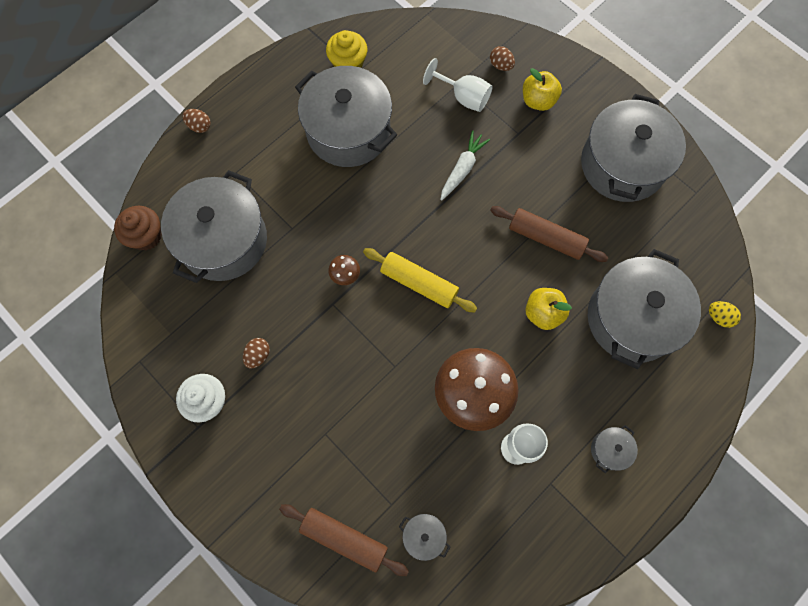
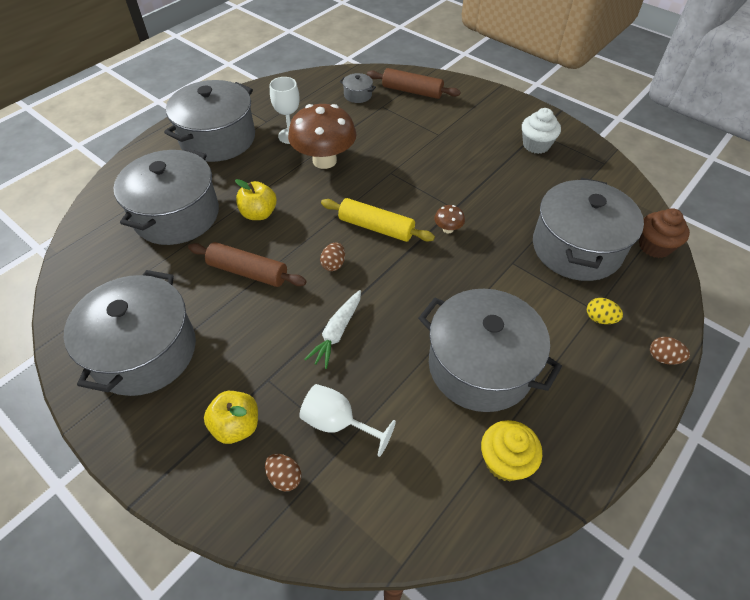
camera: 175 degrees right, 20 degrees down
(258, 355) = (507, 172): brown egg -> brown egg (333, 264)
(610, 450) = (218, 139): grey pot -> grey pot, size x2.47
(719, 317) = (93, 221): yellow egg -> yellow egg (600, 318)

